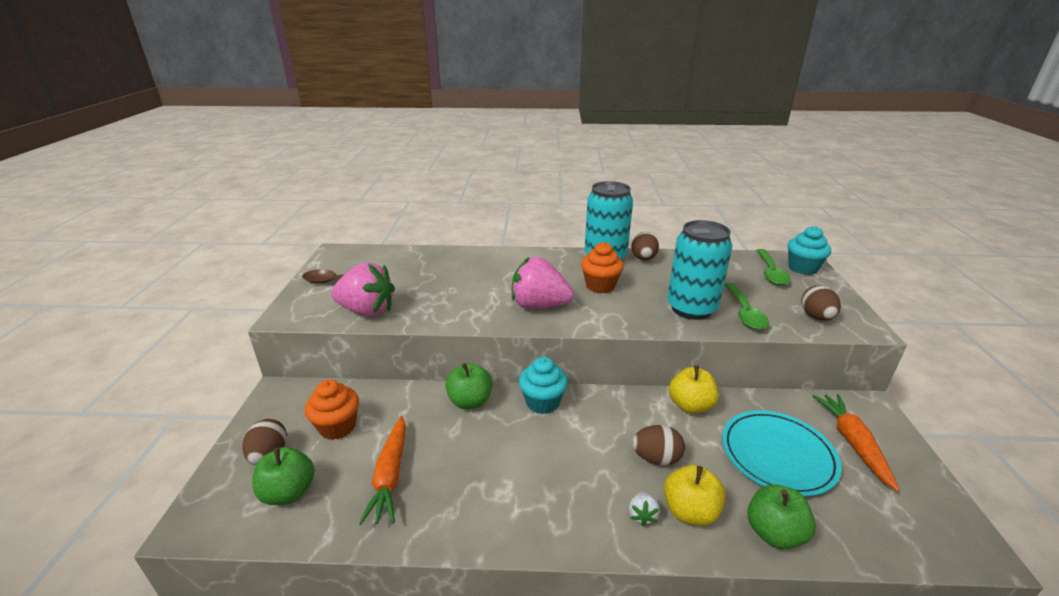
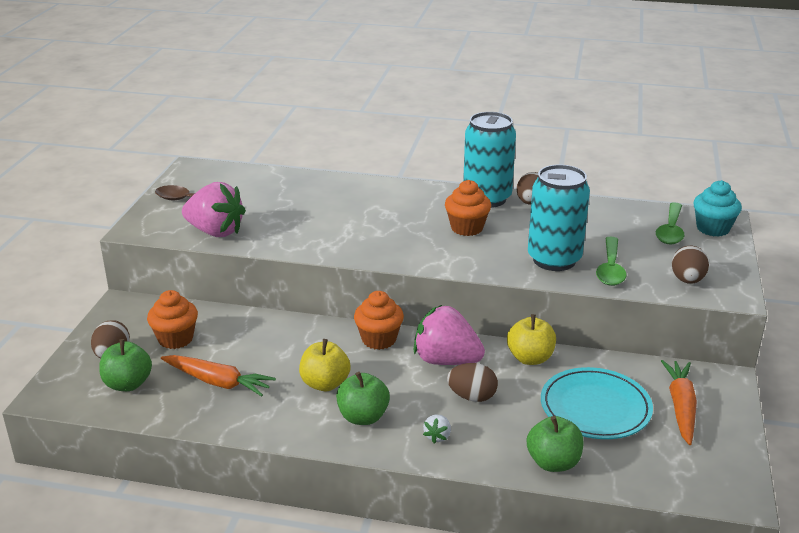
camera: 10 degrees right, 0 degrees up
(390, 476) = (218, 382): orange carrot -> orange carrot turned 75 degrees counterclockwise
(470, 401) = (307, 331): green apple -> green apple (363, 417)
(539, 306) = (392, 242): pink strawberry -> pink strawberry (446, 360)
(542, 402) = (379, 339): turquoise cupcake -> orange cupcake
(690, 511) = (483, 439): yellow apple -> yellow apple (325, 384)

